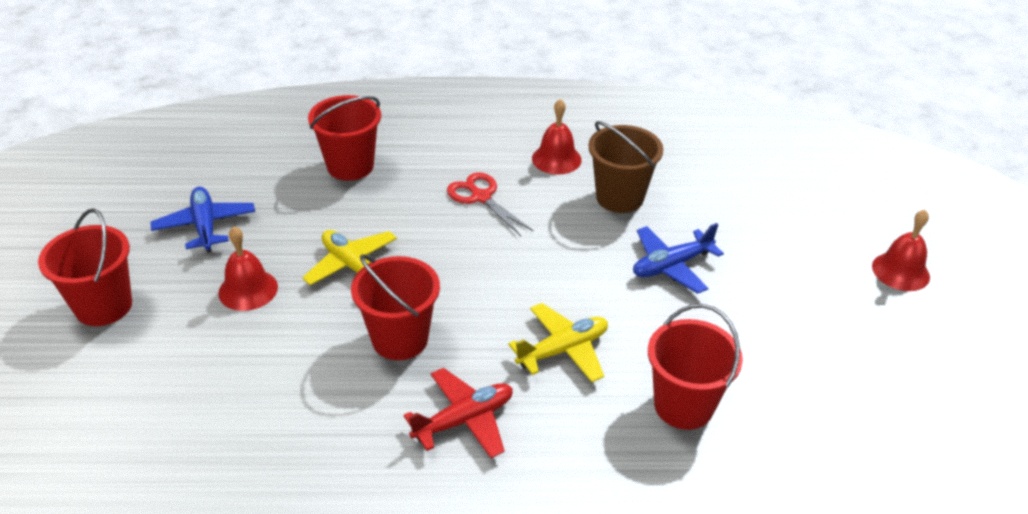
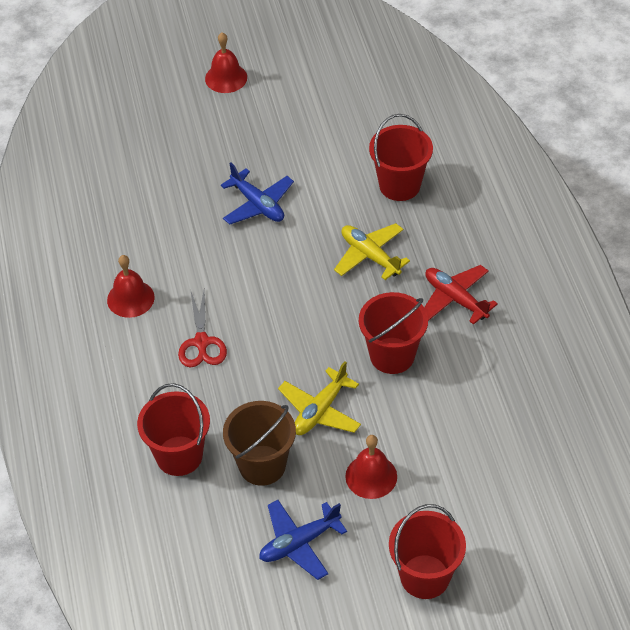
camera: 100 degrees left, 10 degrees up
(481, 197) = (201, 342): red scissors -> red scissors turned 45 degrees counterclockwise
(619, 197) = (177, 246): brown bucket -> brown bucket (262, 465)

